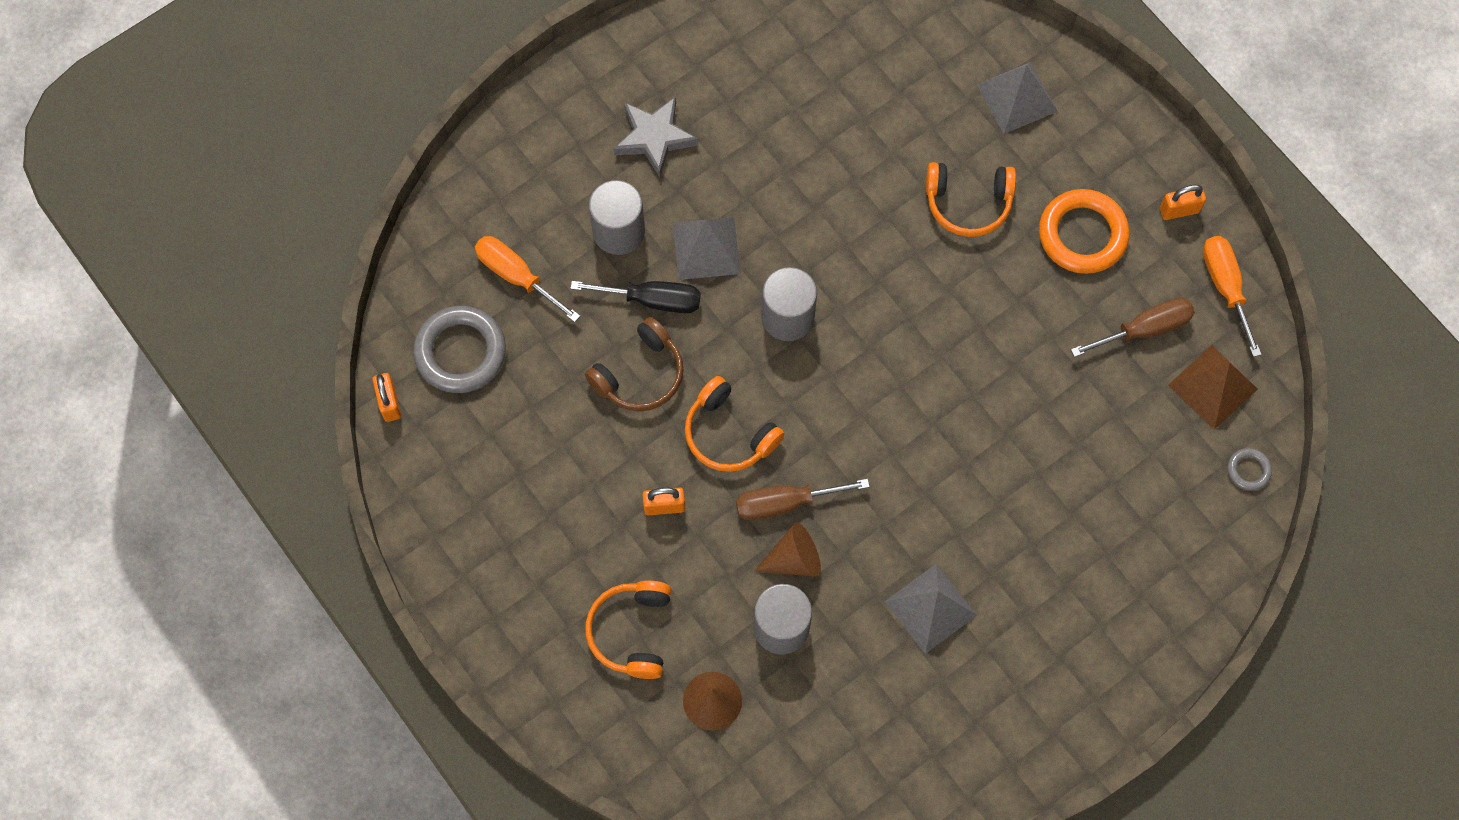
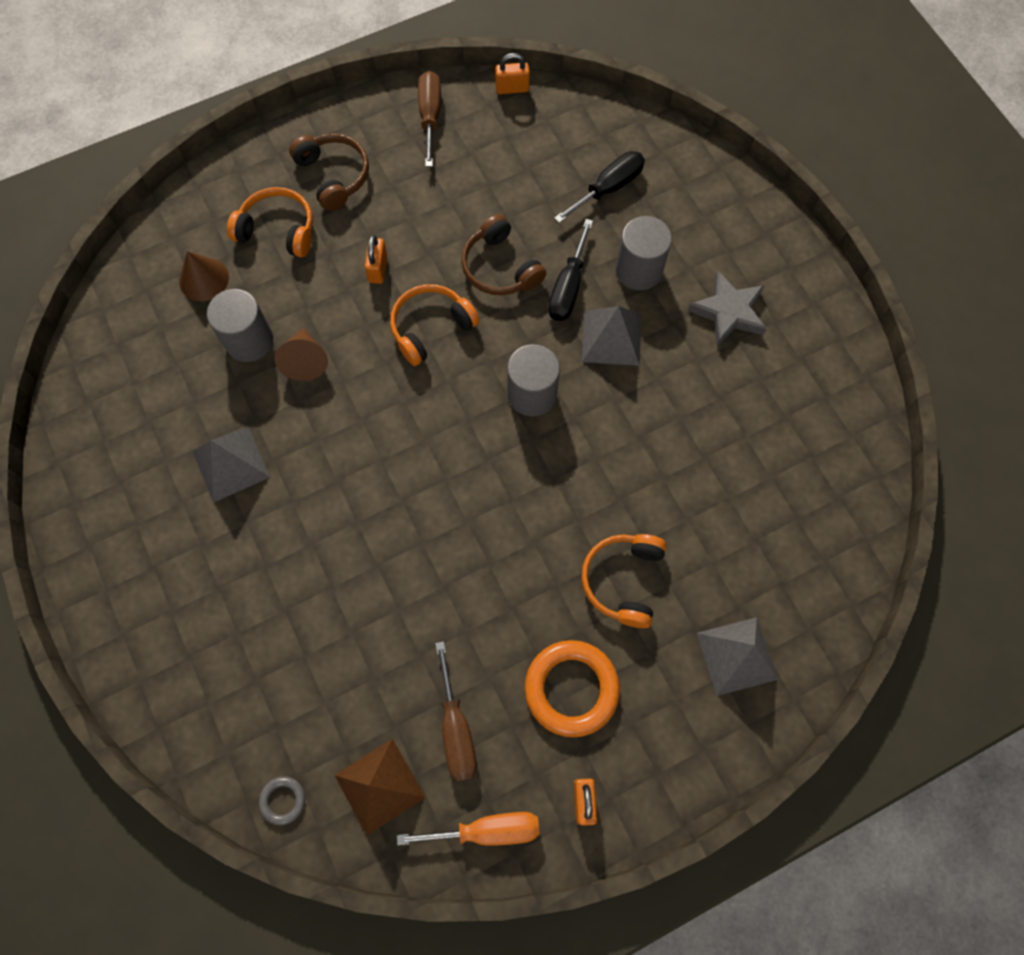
camera: 100 degrees right, 0 degrees up
(460, 352) = (546, 140): grey ring -> none
(516, 276) = (608, 188): orange screwdriver -> black screwdriver
(546, 585) = (333, 176): none -> brown headphones
(785, 503) = (357, 362): brown screwdriver -> brown screwdriver (430, 116)

